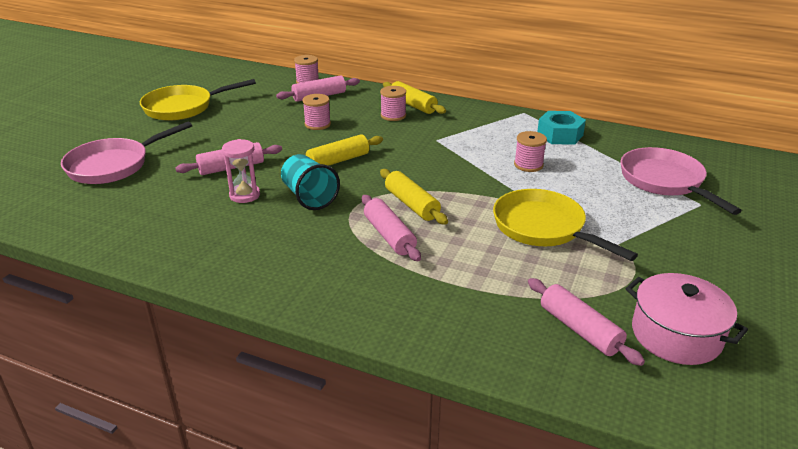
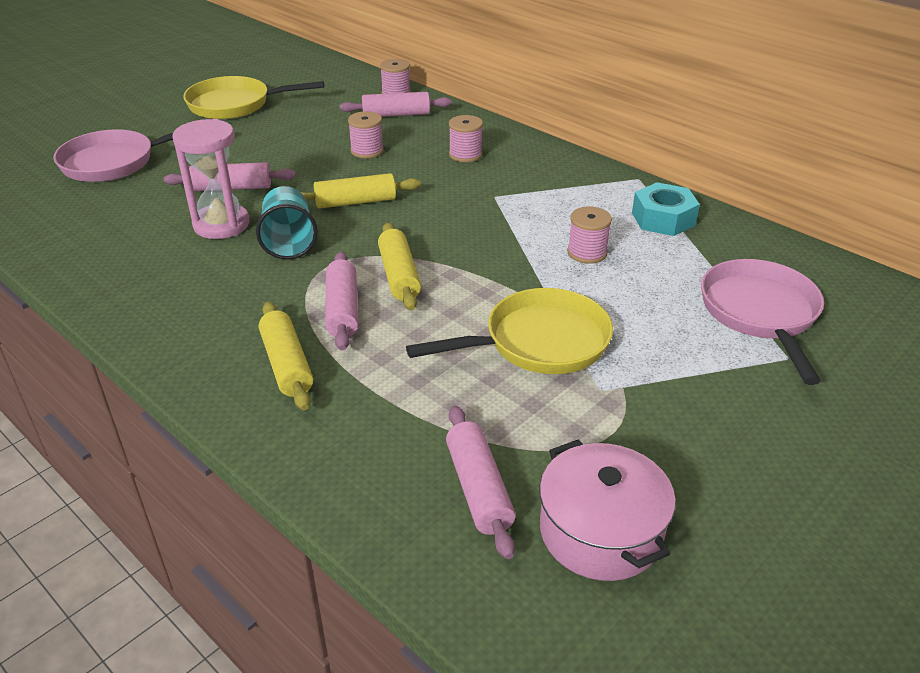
camera: 20 degrees right, 5 degrees up
(245, 195) = (221, 225): pink hourglass -> pink hourglass, size x1.51
(413, 105) = (500, 145): yellow rolling pin -> yellow rolling pin (287, 365)
(543, 228) = (539, 342): yellow pan -> yellow pan turned 90 degrees clockwise

